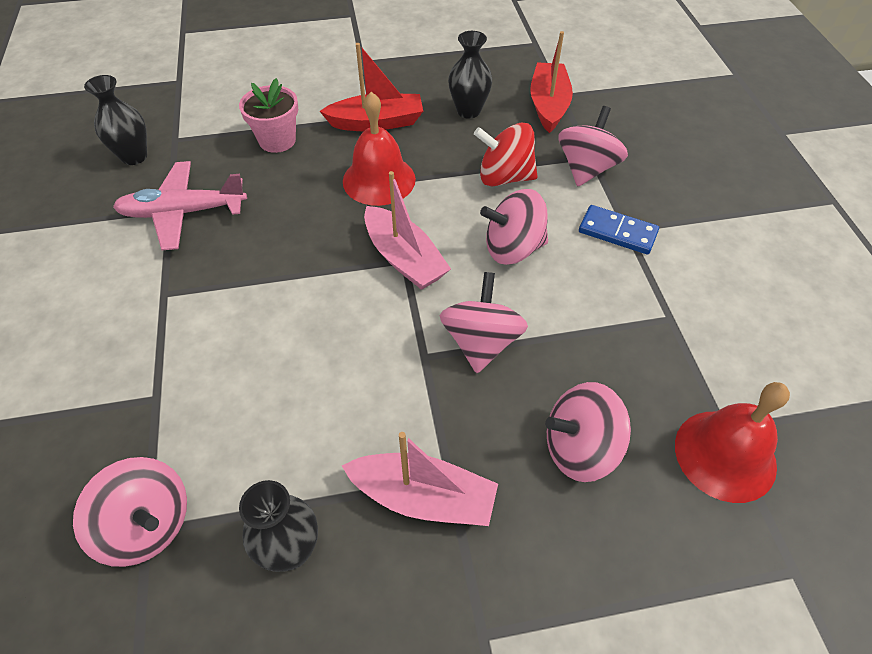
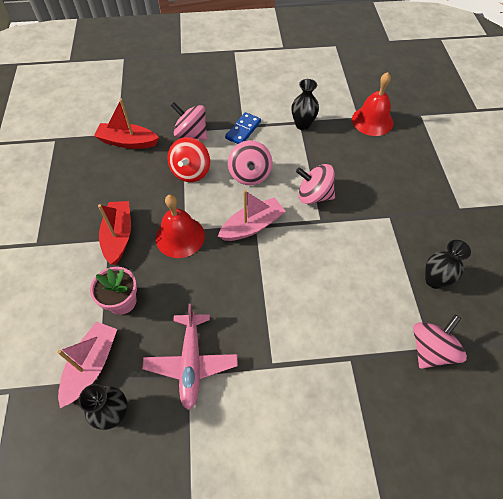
camera: 85 degrees left, 5 degrees up
(423, 497) = (402, 226): pink boat -> pink boat (91, 366)
(468, 111) = (121, 183): black vase -> black vase (302, 125)
(580, 448) = (372, 166): pink spinning top -> none

